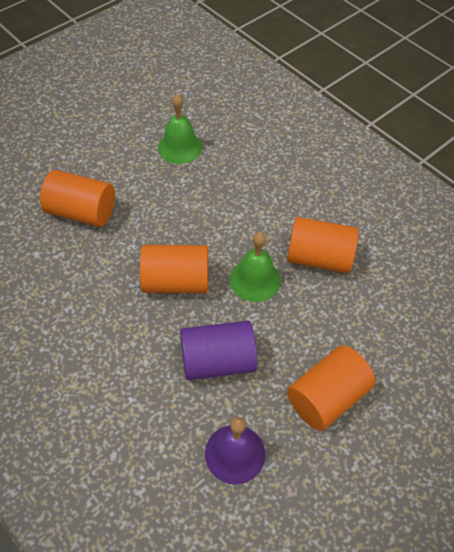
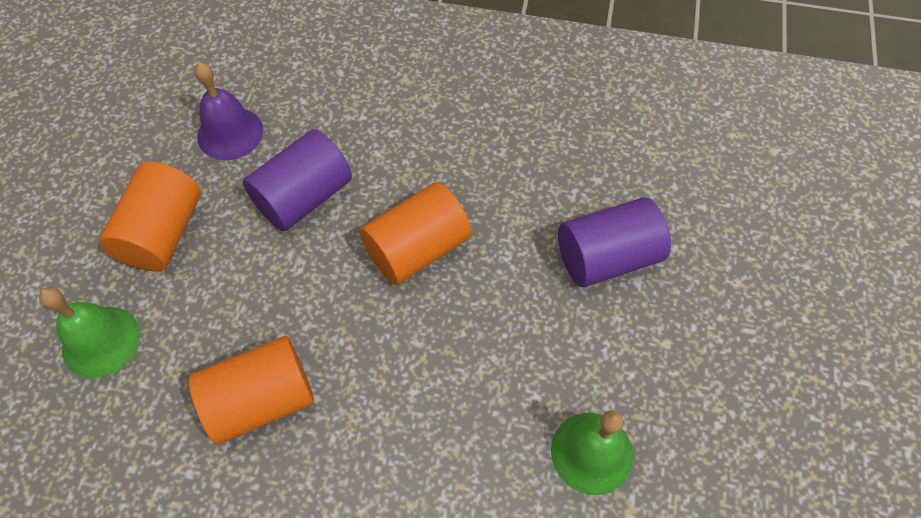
camera: 145 degrees right, 5 degrees up
(81, 212) = (607, 257): orange cylinder -> purple cylinder
(255, 280) = (326, 312): green bell -> green bell (101, 341)

